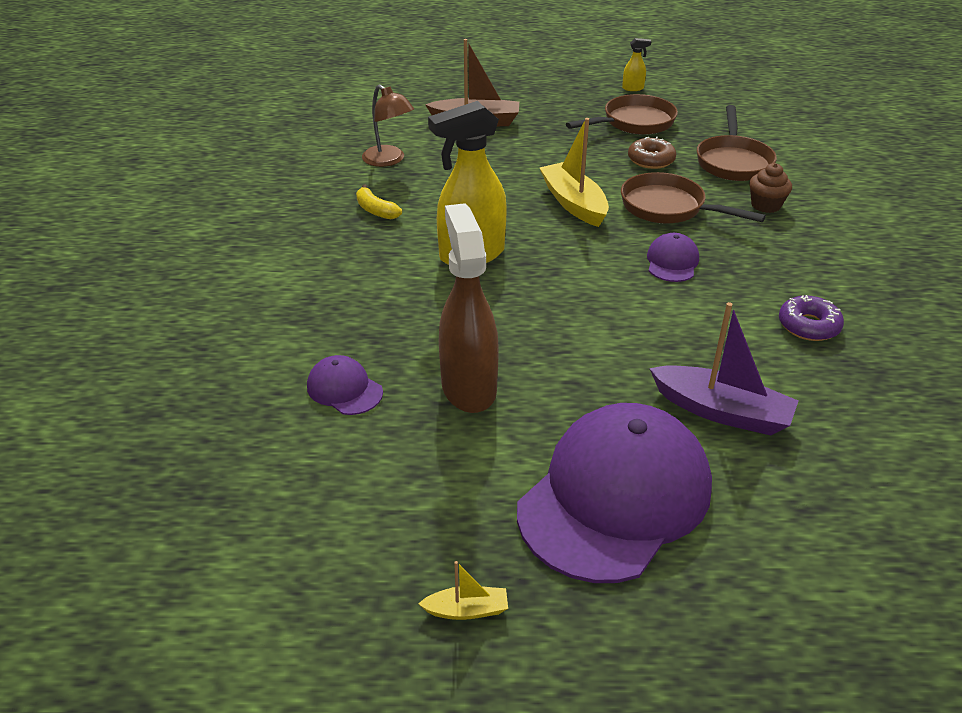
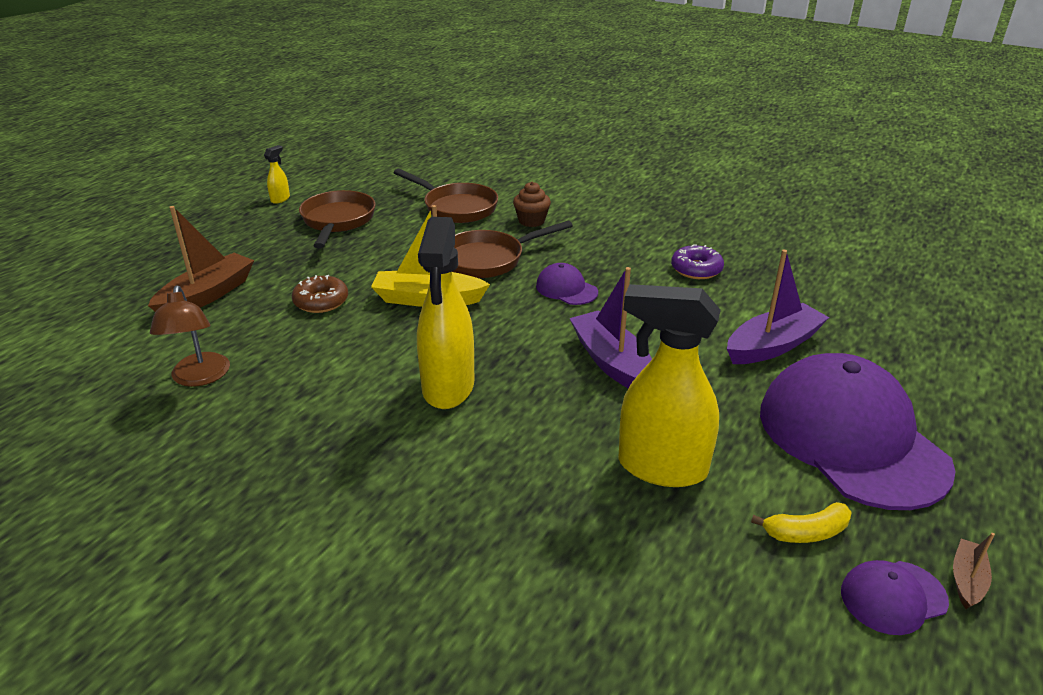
camera: 60 degrees left, 5 degrees down
(344, 389) = (606, 560): purple cap -> purple cap (893, 597)
(376, 210) = (291, 422): yellow banana -> yellow banana (806, 532)
(389, 160) = (199, 377): brown lamp -> brown lamp turned 90 degrees clockwise
(467, 610) = (967, 580): yellow boat -> brown boat
(468, 387) = (661, 467): brown spray bottle -> yellow spray bottle
(586, 321) = (611, 362): none -> purple boat
(651, 160) = (407, 238): brown donut -> brown donut (321, 301)

